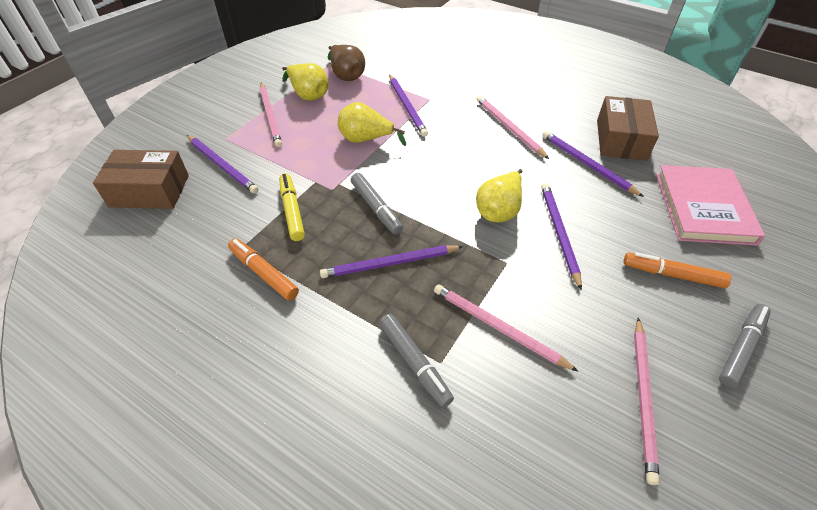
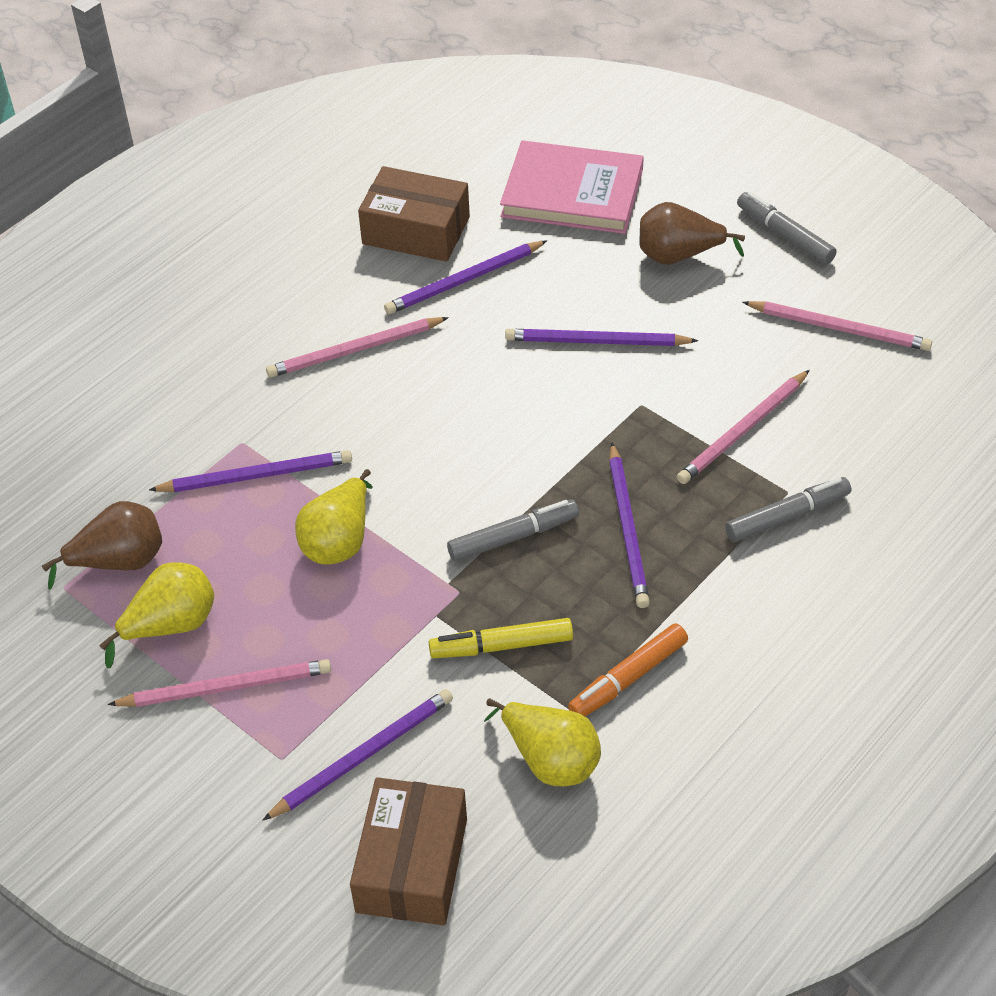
camera: 80 degrees left, 0 degrees up
(499, 210) = (542, 395): yellow pear -> yellow pear (550, 759)
(672, 274) = (679, 256): orange marker -> brown pear

